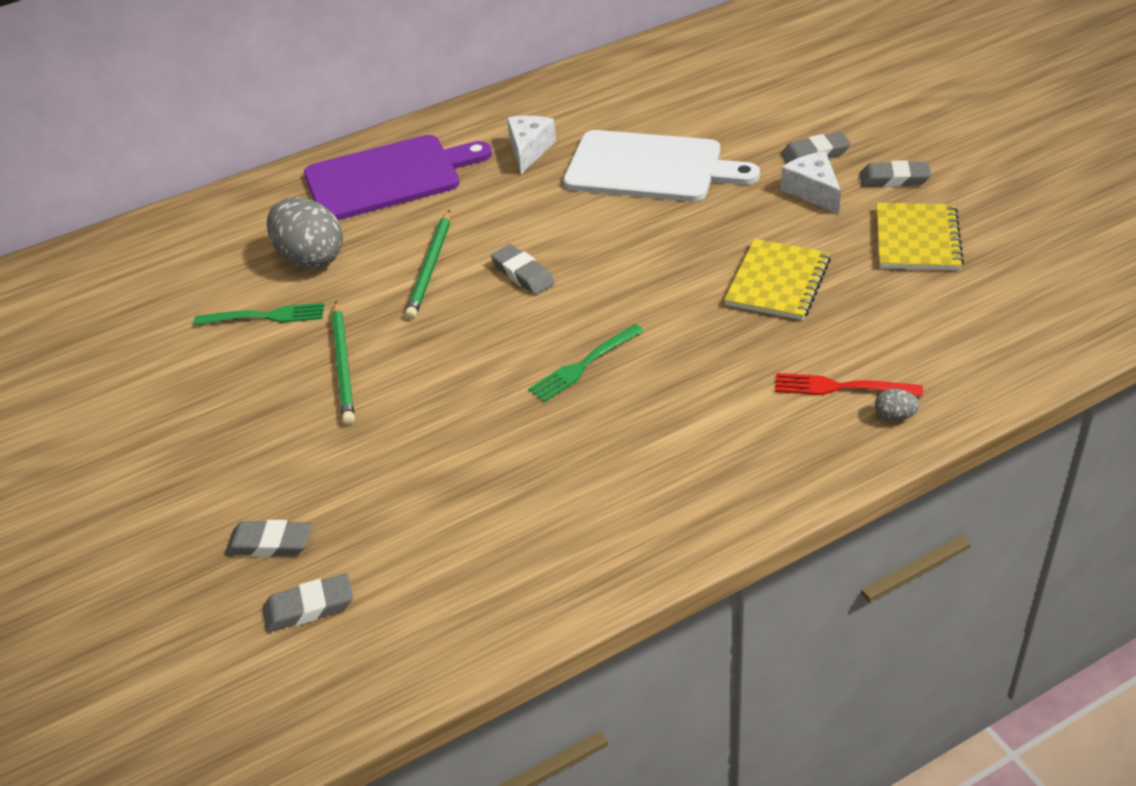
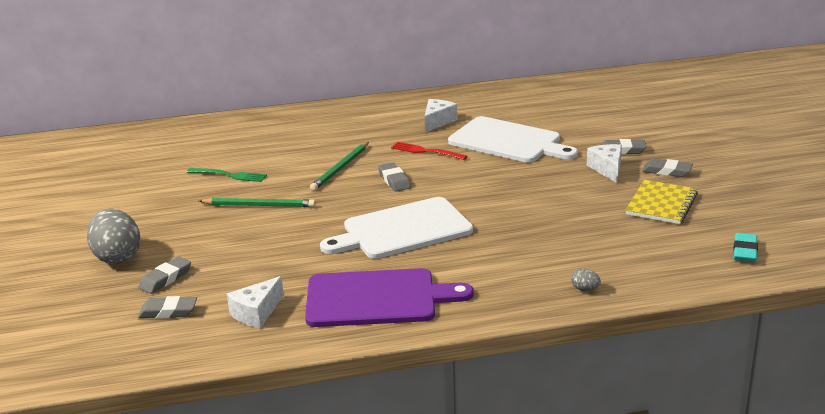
camera: 15 degrees right, 15 degrees down
(270, 543) = (165, 279): grey eraser -> grey eraser turned 75 degrees counterclockwise
(310, 259) = (272, 153): grey egg -> grey egg (117, 257)
(343, 365) = (259, 205): green pencil -> green pencil turned 90 degrees counterclockwise
(388, 177) = (343, 122): purple cutting board -> purple cutting board (377, 298)
(448, 575) = (256, 313): none -> white cheese
(584, 365) = (402, 230): green fork -> white cutting board
(778, 282) = (553, 210): yellow notebook -> none
(841, 387) = (559, 269): red fork -> red fork (426, 151)
(1067, 300) = (745, 251): none -> turquoise eraser

